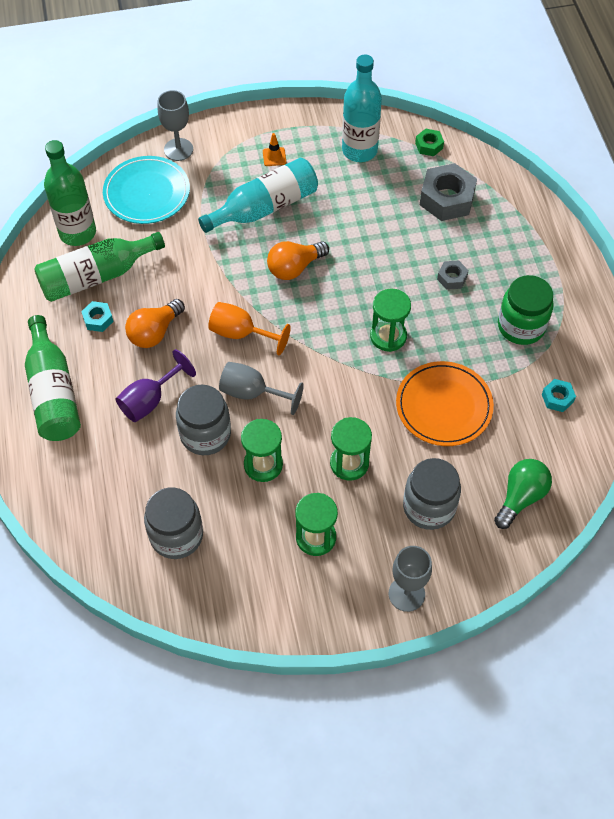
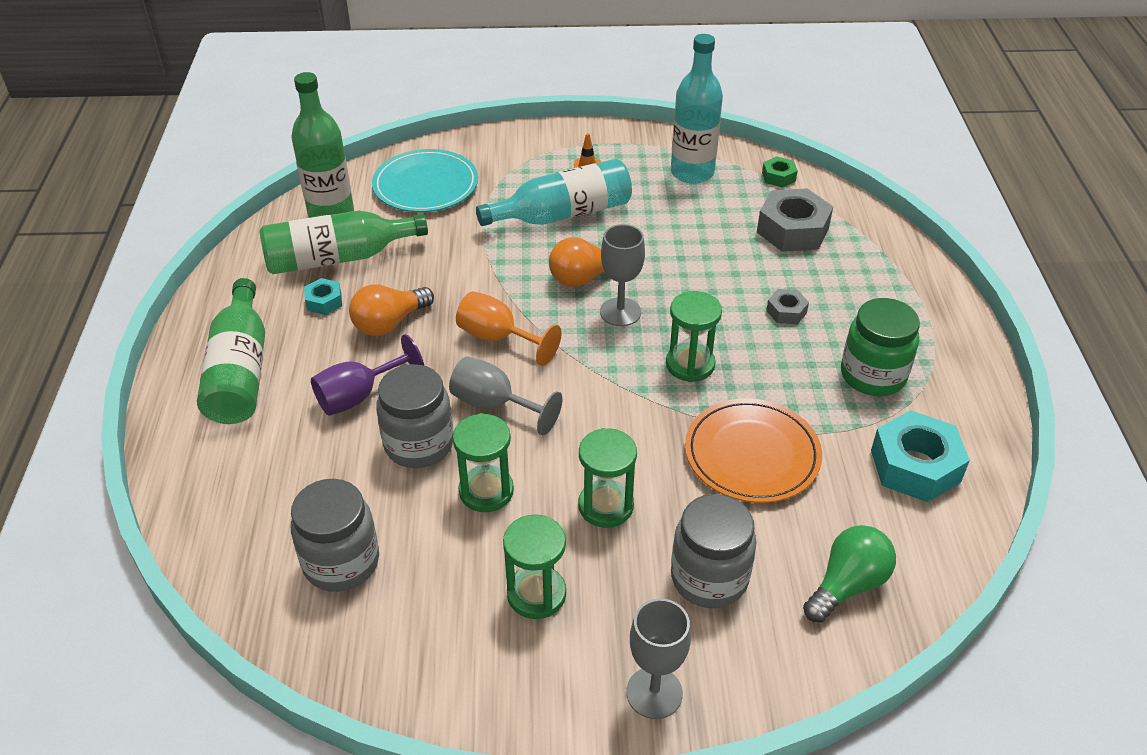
camera: 10 degrees right, 15 degrees down
(178, 149) = (476, 150): grey goblet -> grey goblet (620, 312)
(557, 398) = (915, 466): turquoise nut -> turquoise nut, size x1.98

